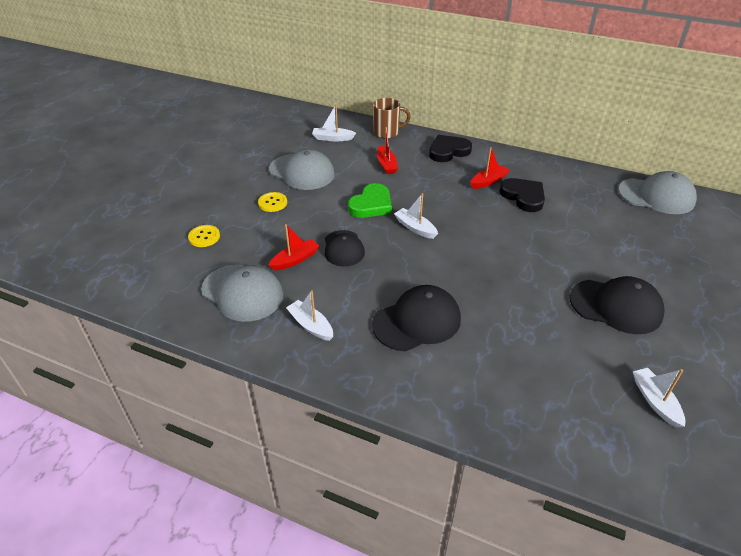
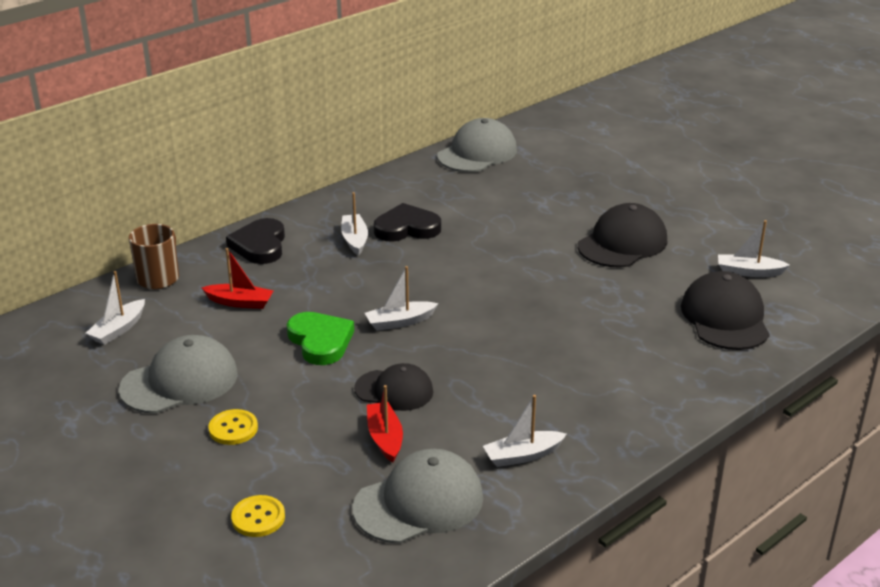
camera: 65 degrees left, 10 degrees down
(417, 321) = (566, 372): black cap -> black cap (725, 317)
(488, 181) = (355, 240): red boat -> white boat

